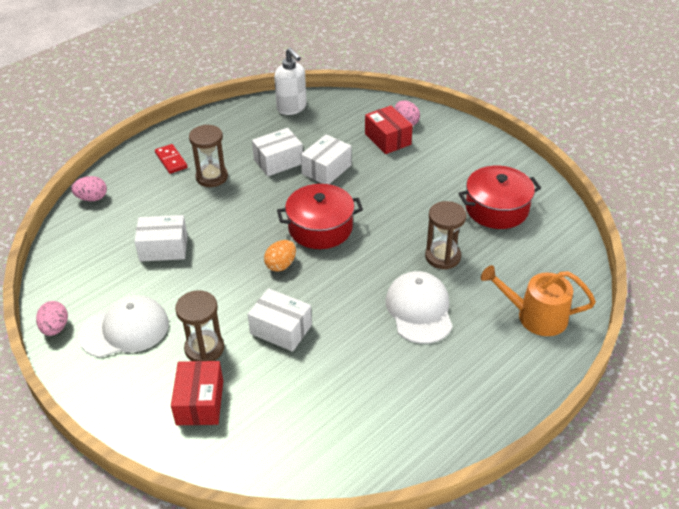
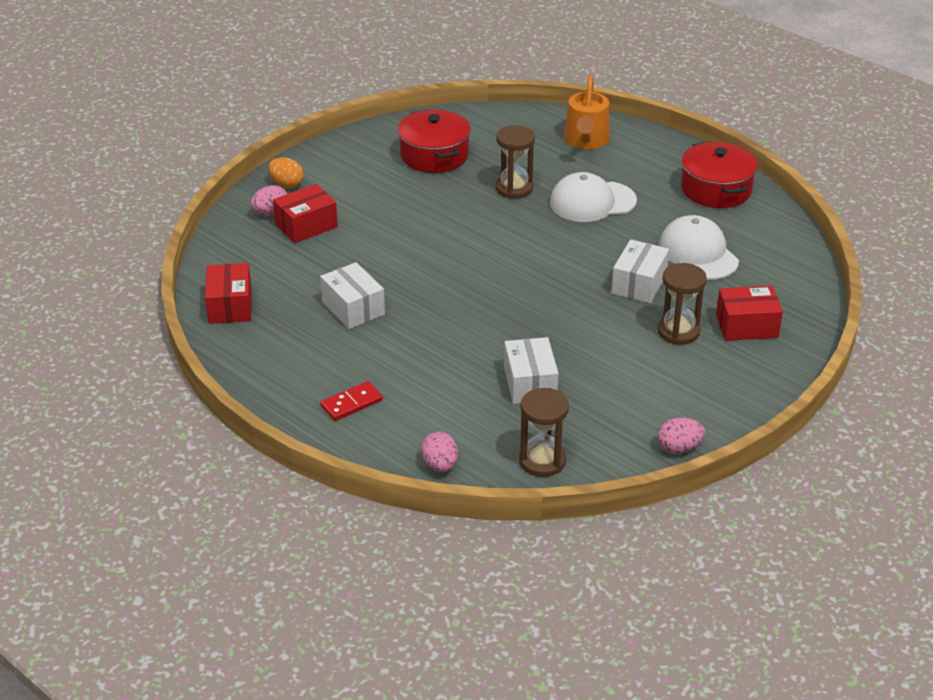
camera: 95 degrees left, 5 degrees down
(125, 329) = (667, 392): white cap -> white cap (698, 253)
(212, 177) = (388, 361): brown hourglass -> brown hourglass (542, 461)
(281, 265) = (544, 291): orange egg -> orange egg (286, 184)
(292, 108) = (230, 306): white soap dispenser -> red box
(320, 228) = (478, 268): red pot -> red pot (716, 189)
(326, 169) = (369, 269): white box -> none

